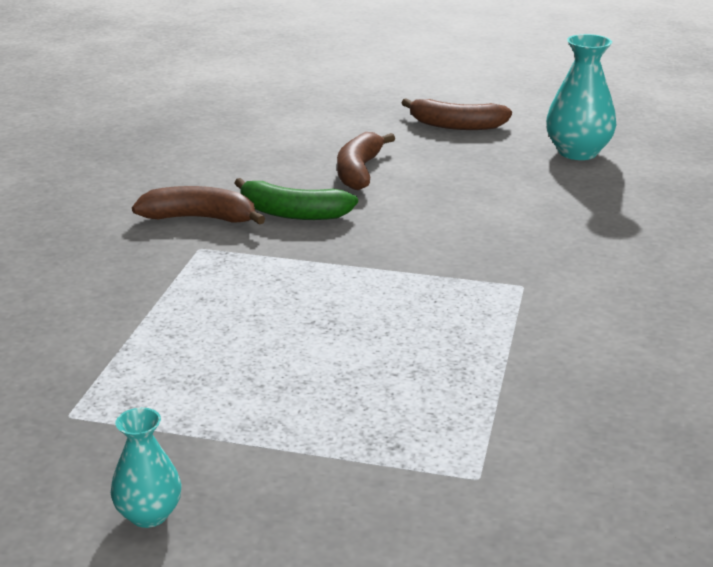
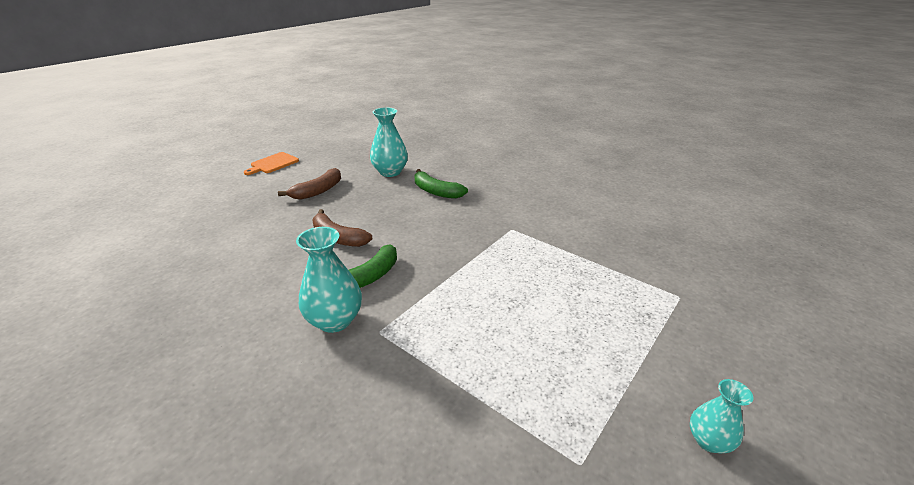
camera: 65 degrees left, 5 degrees up
(200, 218) = (335, 320): brown banana -> turquoise vase
(490, 78) = (273, 164): none -> orange cutting board
(564, 200) = (436, 191): none -> green banana

